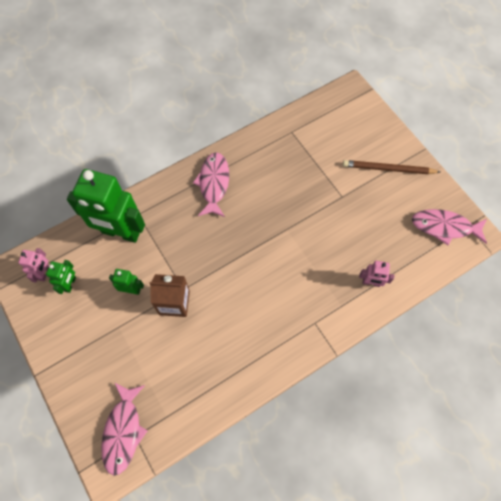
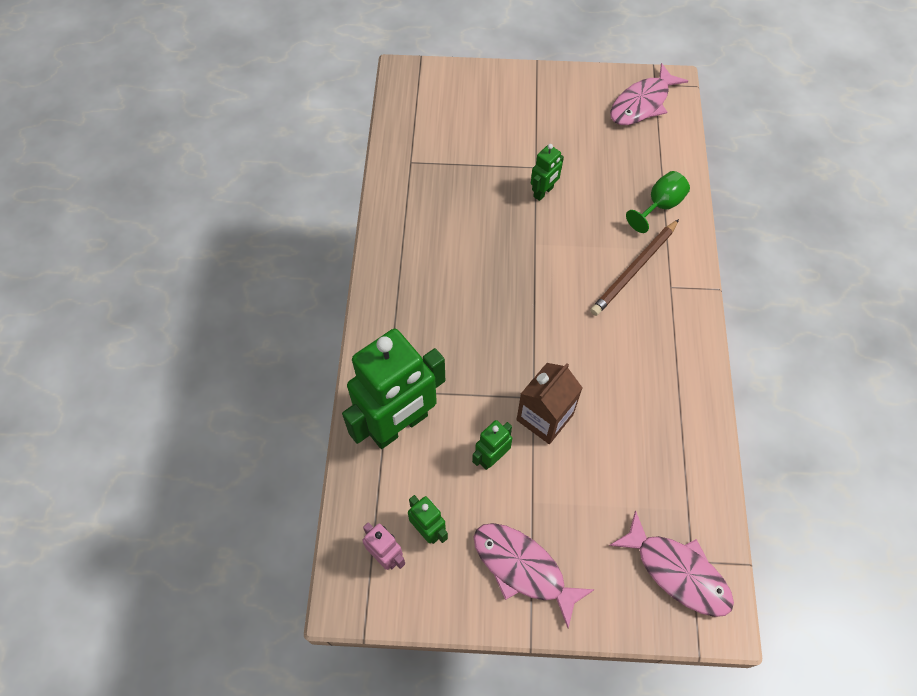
camera: 55 degrees left, 5 degrees down
(213, 184) = (414, 281): pink fish -> pink fish (523, 568)
(327, 212) = (543, 192): none -> green robot
(371, 283) = (660, 206): pink robot -> green goblet
(388, 169) = (535, 106): brown pencil -> brown pencil (634, 269)

